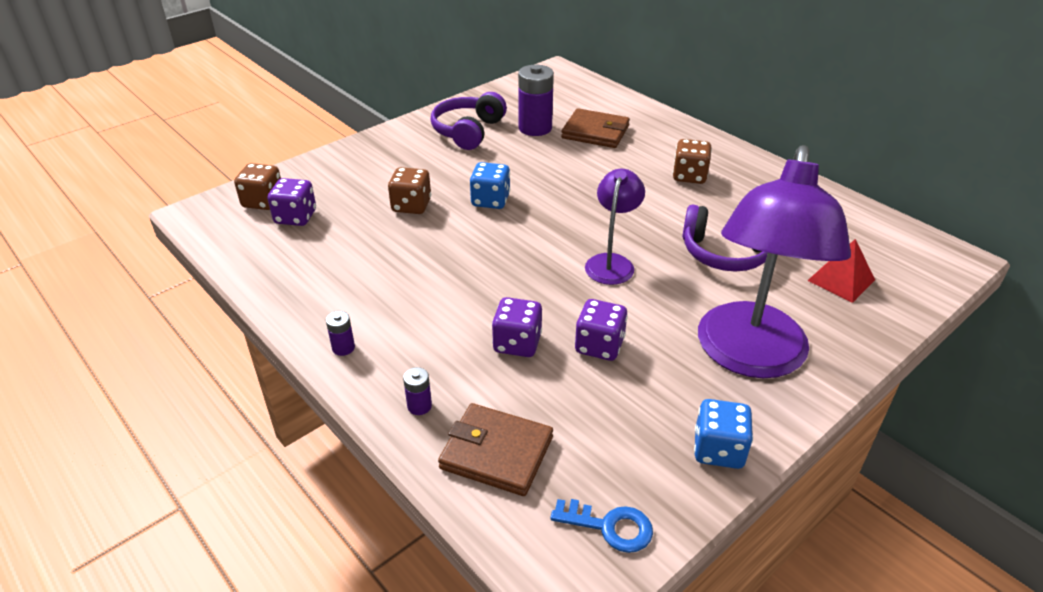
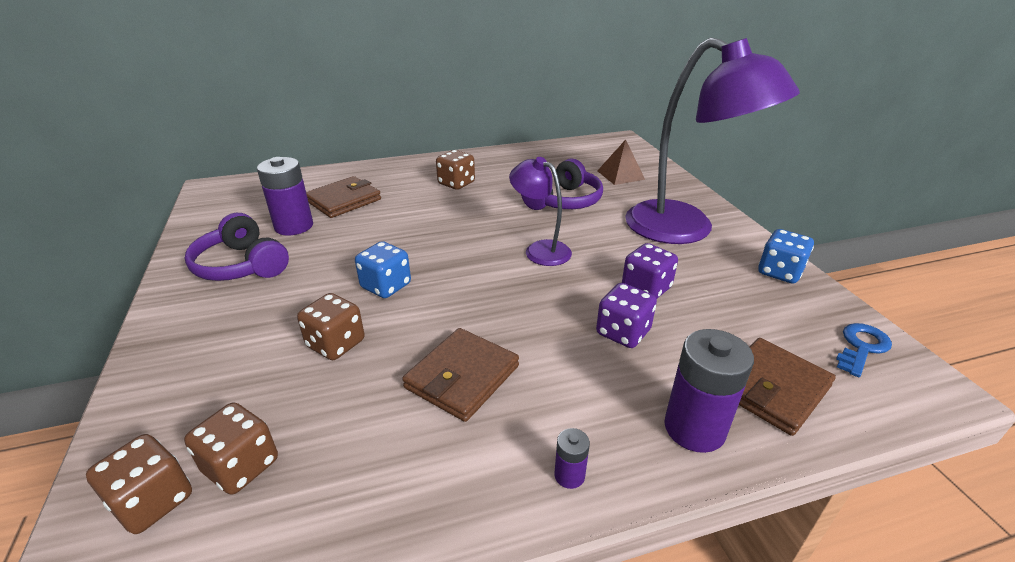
camera: 65 degrees left, 5 degrees down
(295, 217) = (241, 466): purple dice -> brown dice
(410, 272) = (462, 377): none -> brown wallet
(419, 406) = (694, 428): purple battery -> purple battery, size x2.12
(841, 280) = (620, 175): red pyramid -> brown pyramid

